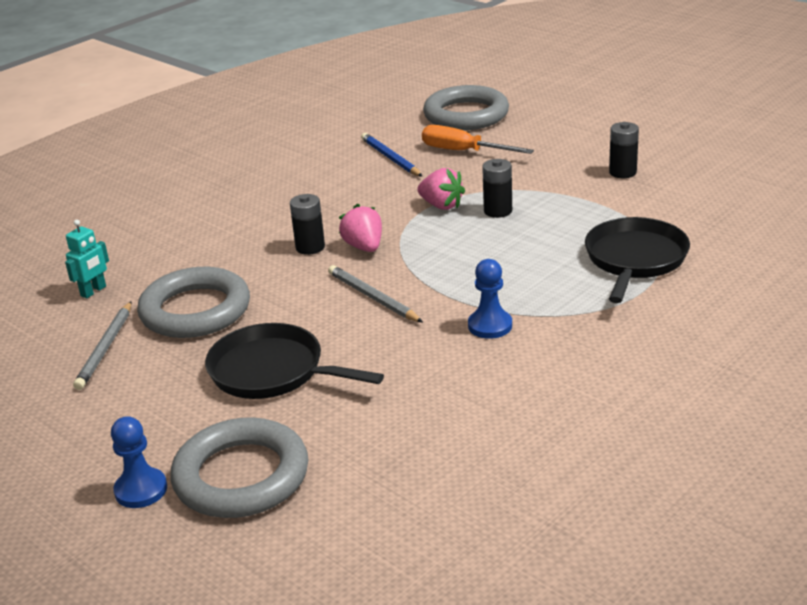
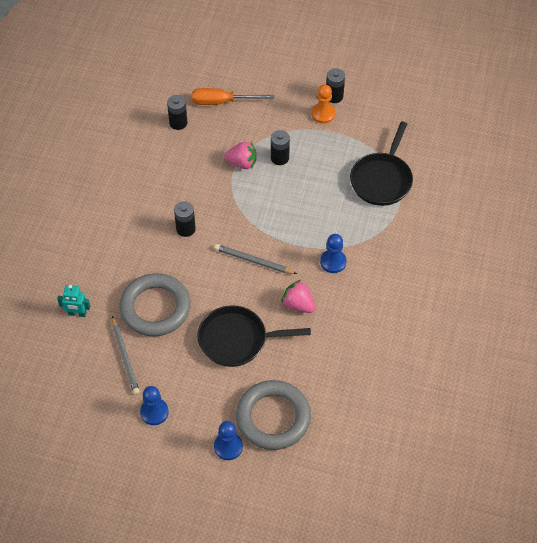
camera: 30 degrees left, 25 degrees up
(81, 416) = (154, 412): none -> blue pawn
(93, 291) = (77, 314): turquoise robot -> turquoise robot turned 90 degrees clockwise
(364, 247) = (219, 218): pink strawberry -> pink strawberry (298, 304)
(391, 158) = (178, 123): blue pencil -> black battery
(466, 115) = (199, 59): grey ring -> none
(593, 184) = (323, 114): none -> orange pawn
(635, 260) = (382, 179): black pan -> black pan turned 150 degrees counterclockwise

